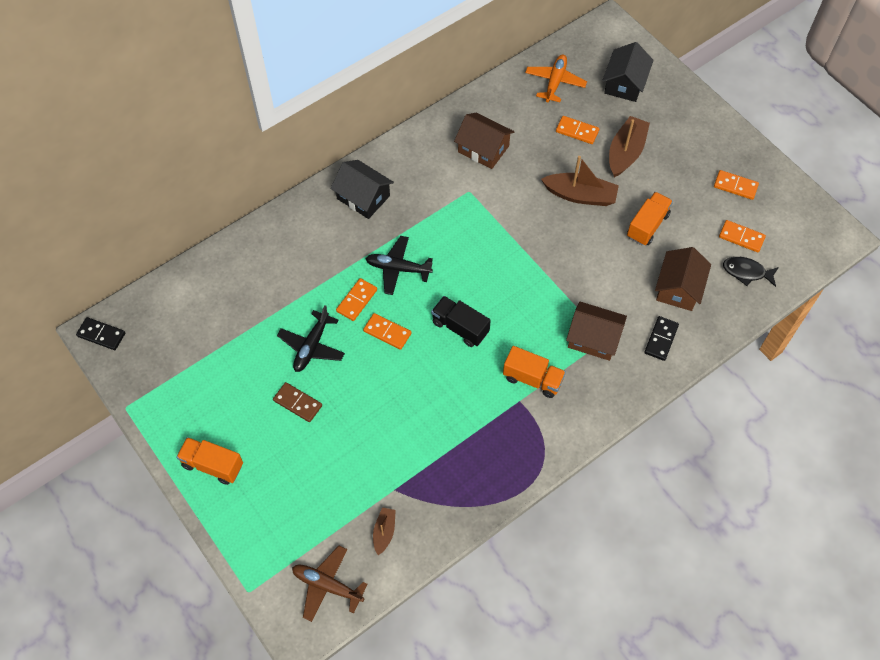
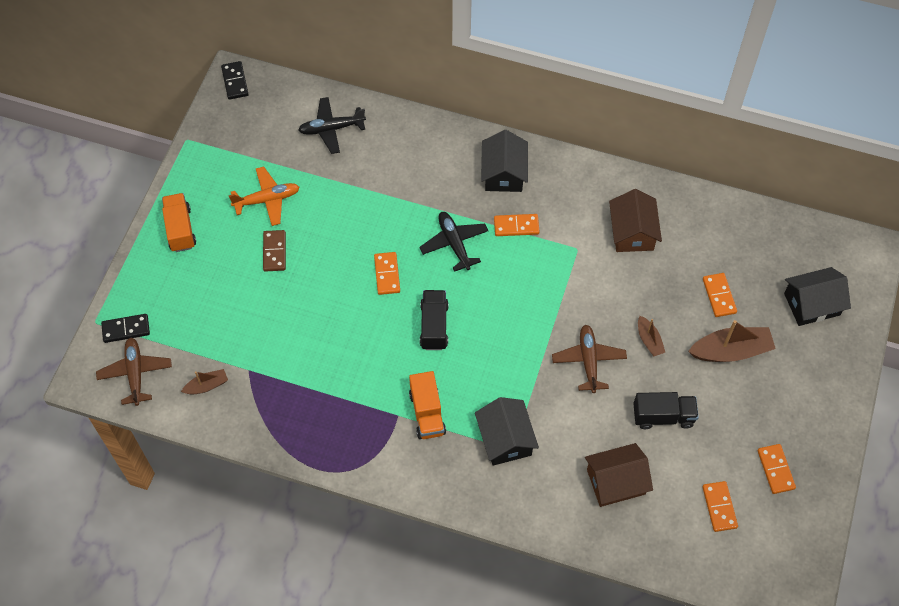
camera: 55 degrees right, 0 degrees up
(312, 346) = (332, 228): black plane -> black plane (331, 129)
(357, 300) = (399, 233): orange domino -> orange domino (516, 226)
(555, 82) = (759, 245): orange plane -> orange plane (267, 200)
(568, 243) = (588, 361): none -> brown plane
(580, 195) = (649, 340): brown boat -> brown boat, size x0.54
(593, 338) = (505, 439): brown house -> black house
(647, 226) = (663, 416): orange truck -> black truck
(661, 339) = (548, 497): black domino -> black domino (126, 329)
(746, 272) = (682, 533): black fish -> none

